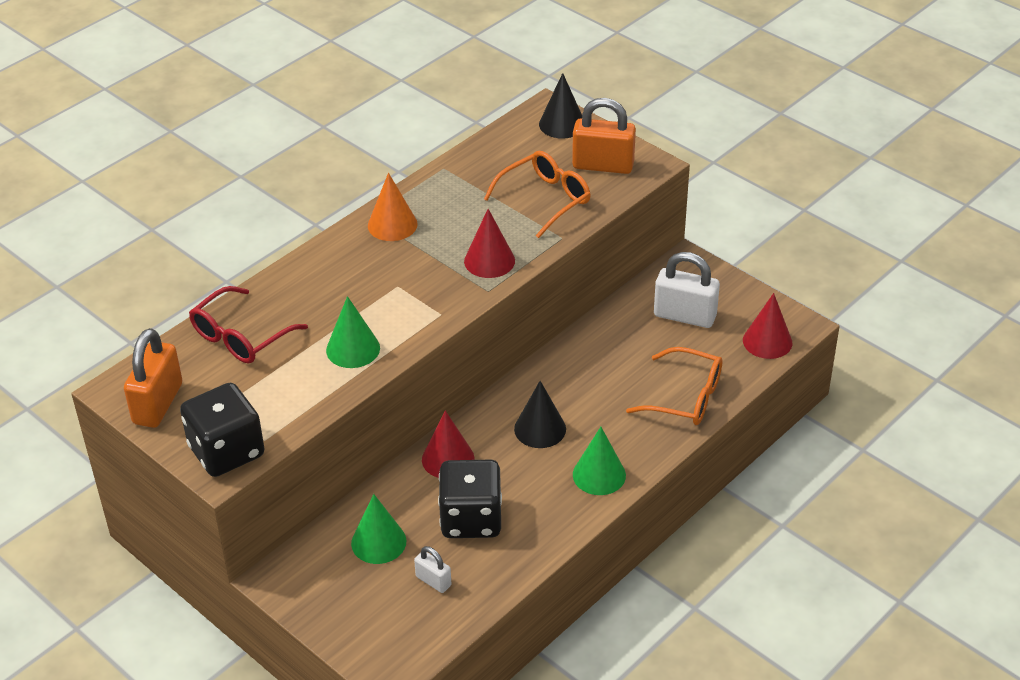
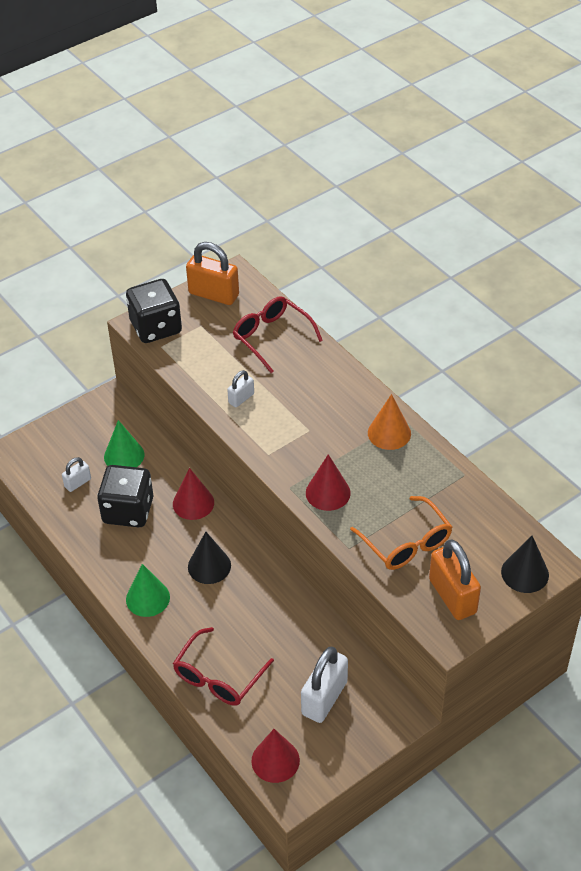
camera: 100 degrees right, 5 degrees up
(353, 349) = (241, 398): green cone -> white padlock
(603, 165) = (452, 596): orange padlock -> orange padlock turned 45 degrees counterclockwise
(686, 397) = (218, 677): orange glasses -> red glasses

